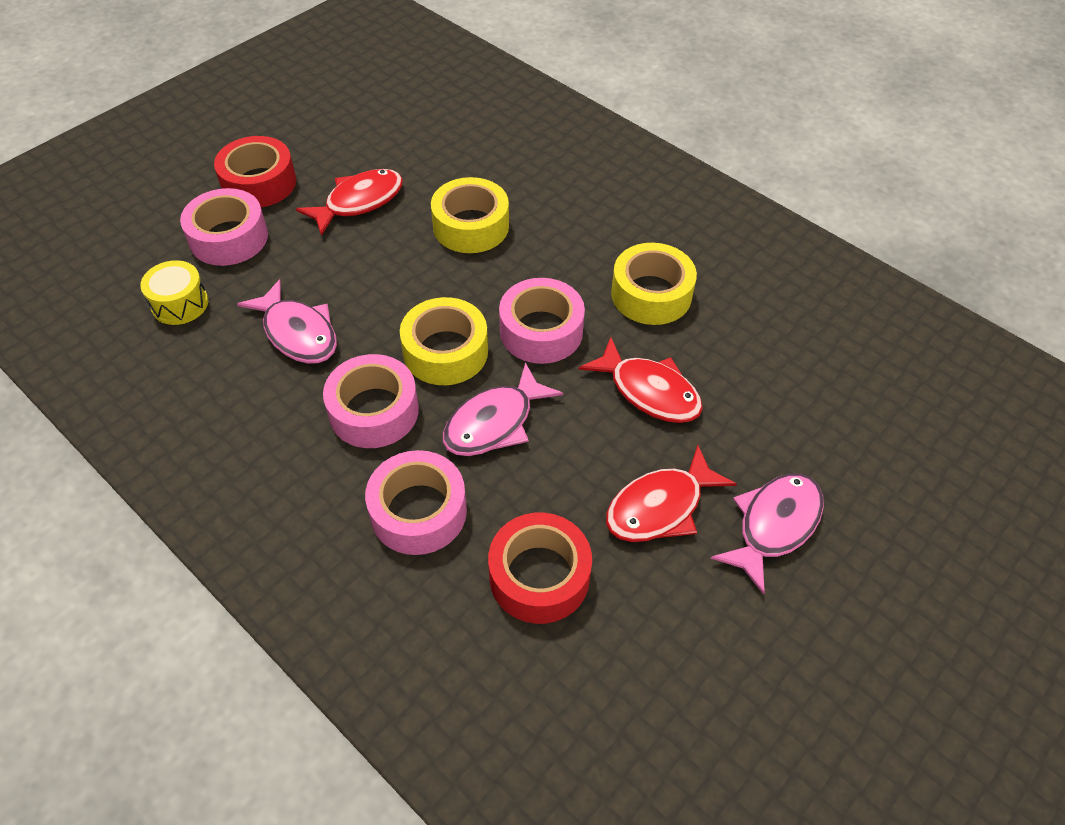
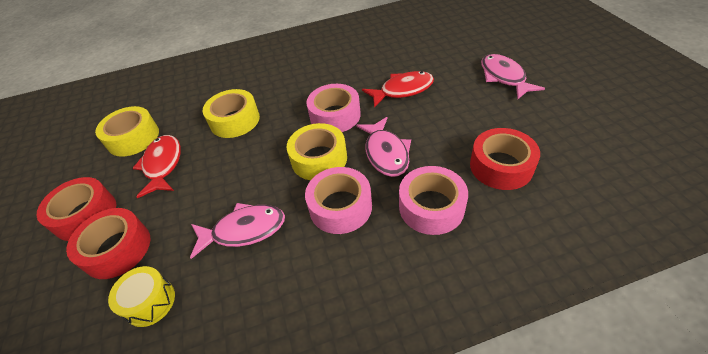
camera: 55 degrees left, 5 degrees down
(229, 238) = (117, 249): pink tape -> red tape
(651, 294) = (342, 71): yellow tape -> yellow tape (133, 138)
(660, 507) = (476, 108): red fish -> none

